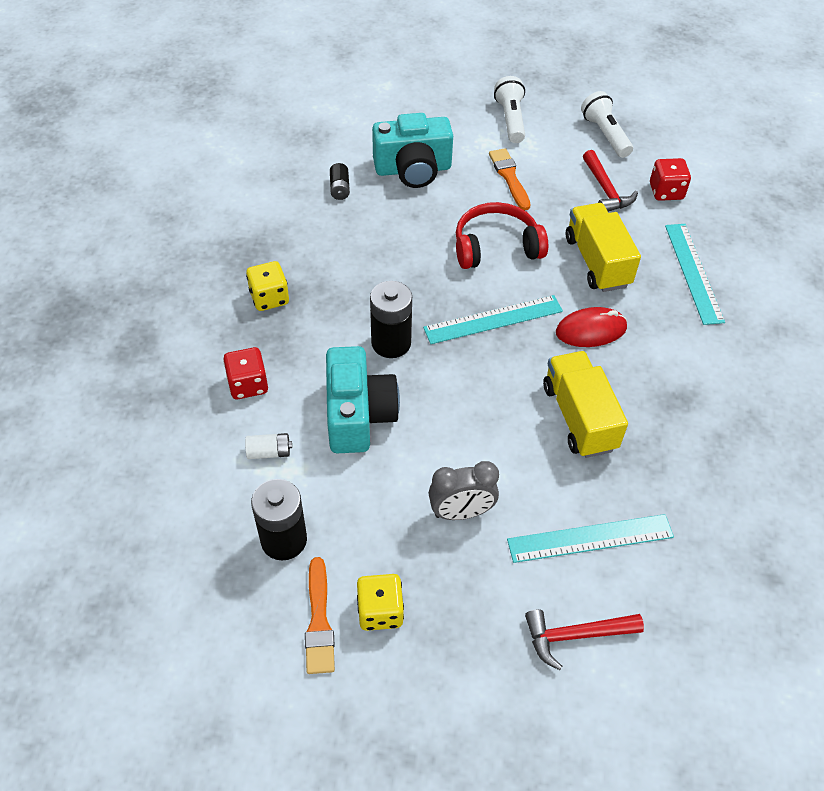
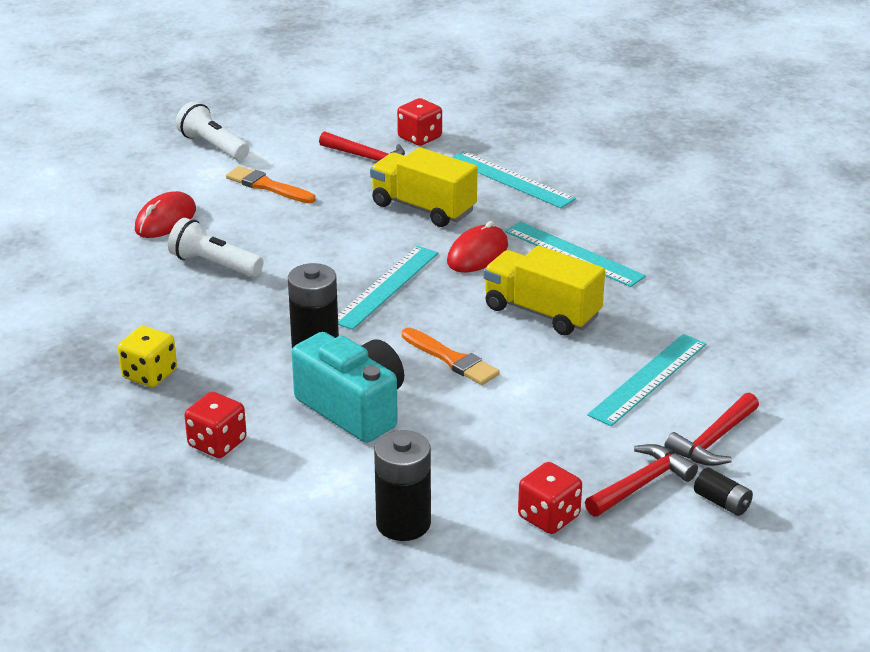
camera: 40 degrees left, 20 degrees down
(269, 452) = (305, 476): white battery -> none
(319, 621) = (508, 554): orange brush -> orange brush (452, 359)
(340, 188) = (109, 265): black battery -> black battery (722, 502)
(380, 611) = (548, 517): yellow dice -> red dice
(413, 169) = (165, 220): turquoise camera -> red mouse
(461, 512) = (529, 420): grey clock -> none
(475, 634) = (641, 484): none -> red hammer
(496, 247) = (321, 238): red headphones -> none
(605, 134) = (316, 121): white flashlight -> white flashlight (214, 264)
(665, 376) = (574, 254): none -> turquoise ruler

